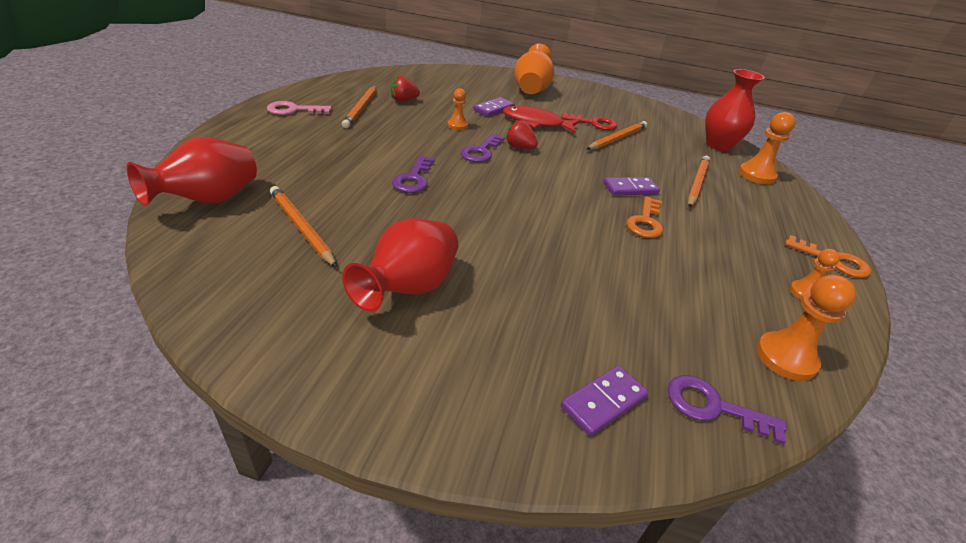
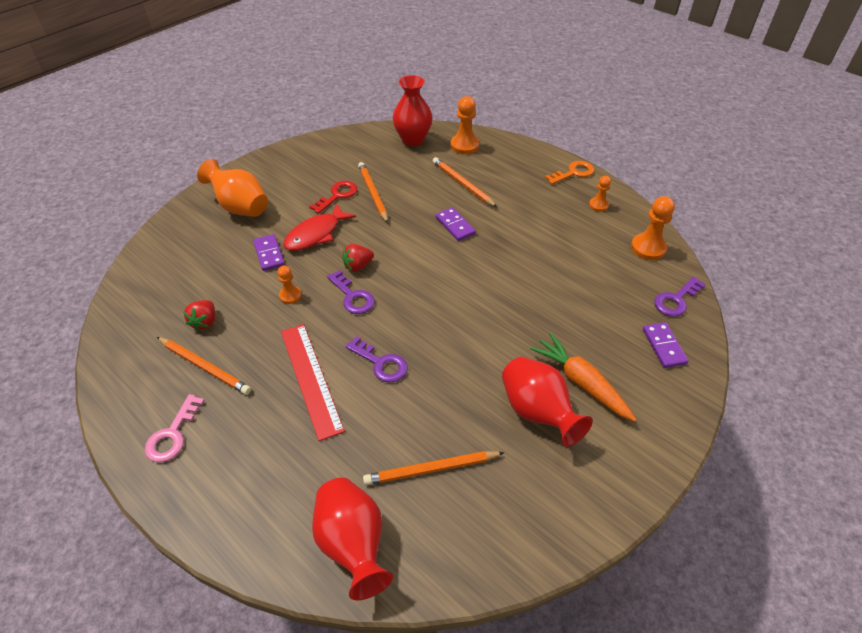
camera: 60 degrees left, 10 degrees up
(375, 150) = (310, 379): none -> red ruler
(476, 320) = (581, 382): none -> orange carrot
(630, 189) = (455, 226): purple domino -> purple domino turned 45 degrees counterclockwise
(645, 222) = (501, 240): orange key -> none

